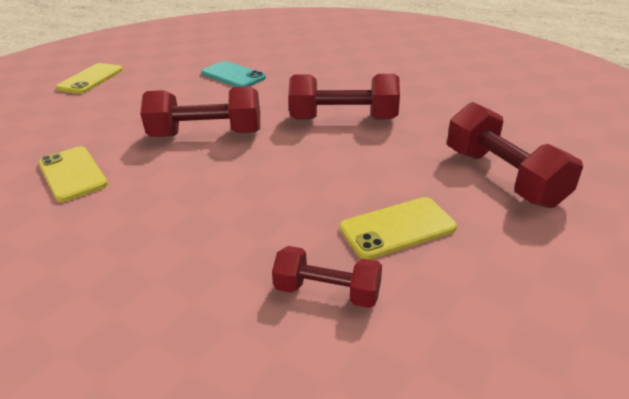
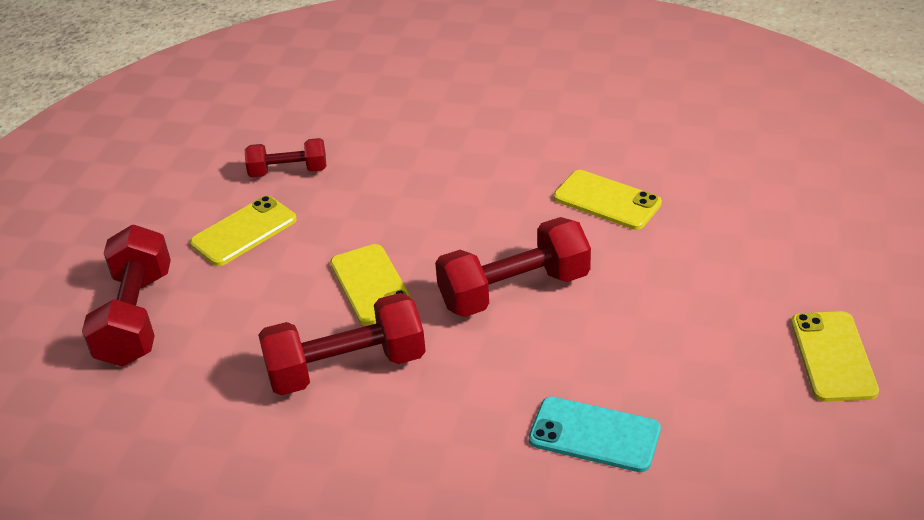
camera: 160 degrees right, 5 degrees up
(301, 158) = (371, 285): none -> yellow phone
(502, 177) = (136, 317): red dumbbell -> red dumbbell turned 45 degrees clockwise

